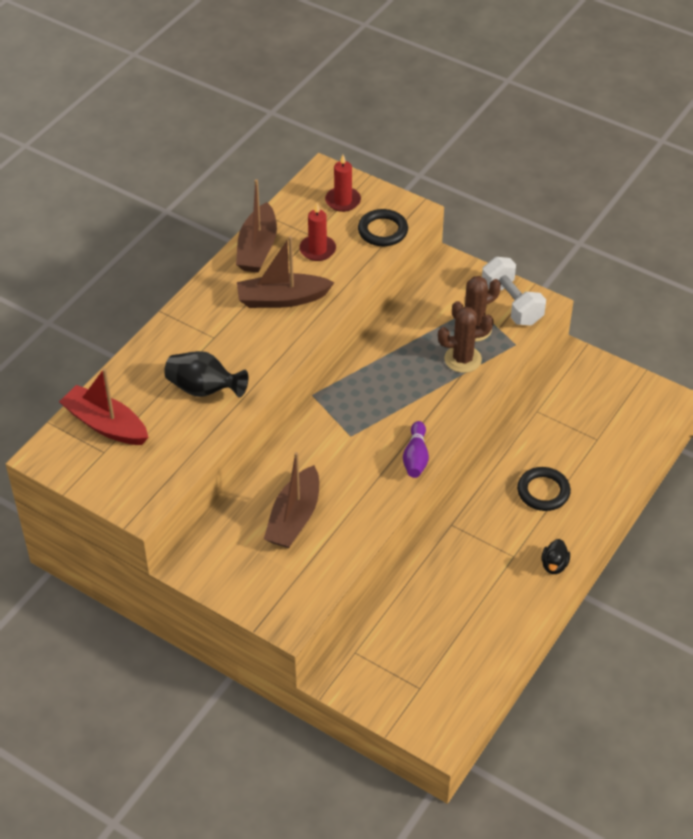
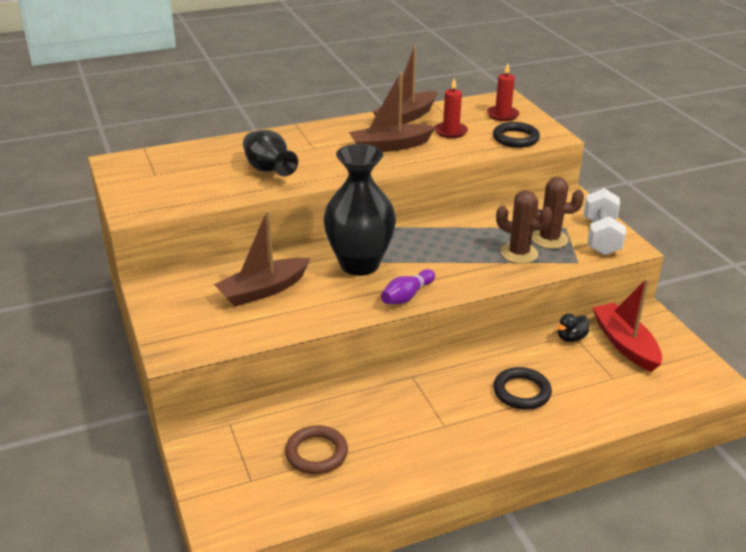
camera: 35 degrees right, 15 degrees down
(105, 425) = (177, 162): red boat -> red boat (625, 344)
(282, 299) = (390, 146): brown boat -> brown boat turned 45 degrees counterclockwise
(345, 444) = (359, 264): none -> black vase
(445, 637) = (316, 453): none -> brown ring
(554, 565) = (476, 451): black duck -> black duck (571, 338)

